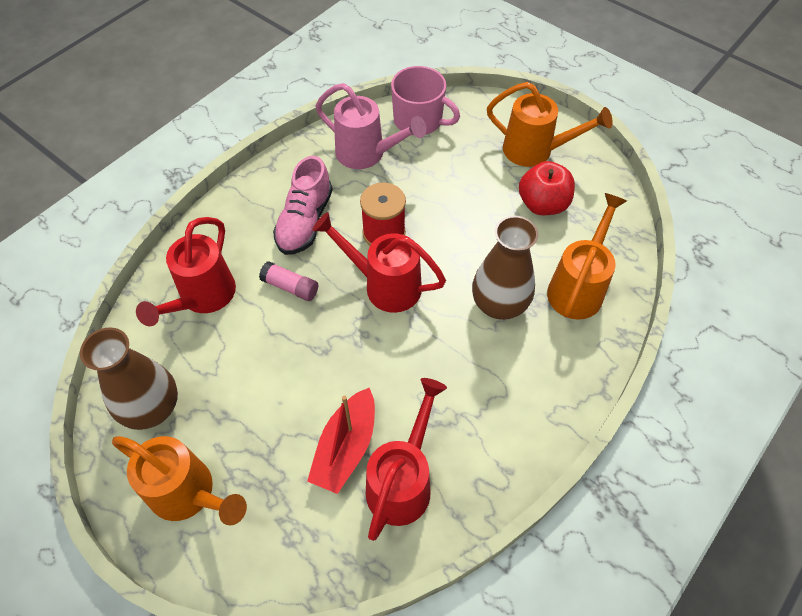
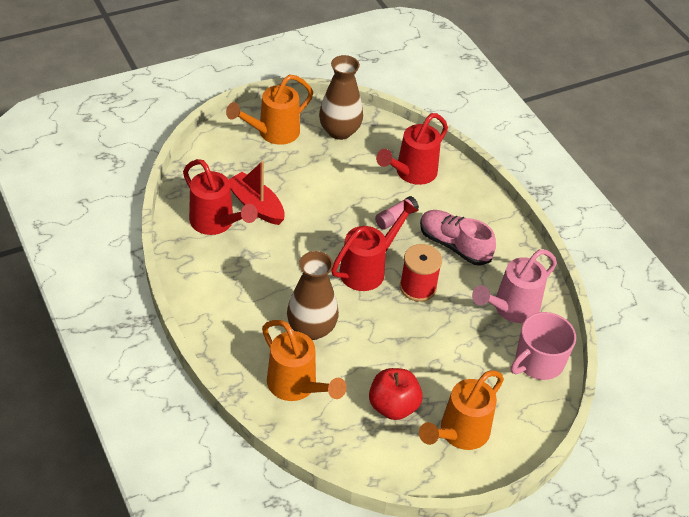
camera: 110 degrees right, 10 degrees down
(203, 297) = (412, 173): red watering can -> red watering can turned 90 degrees counterclockwise

